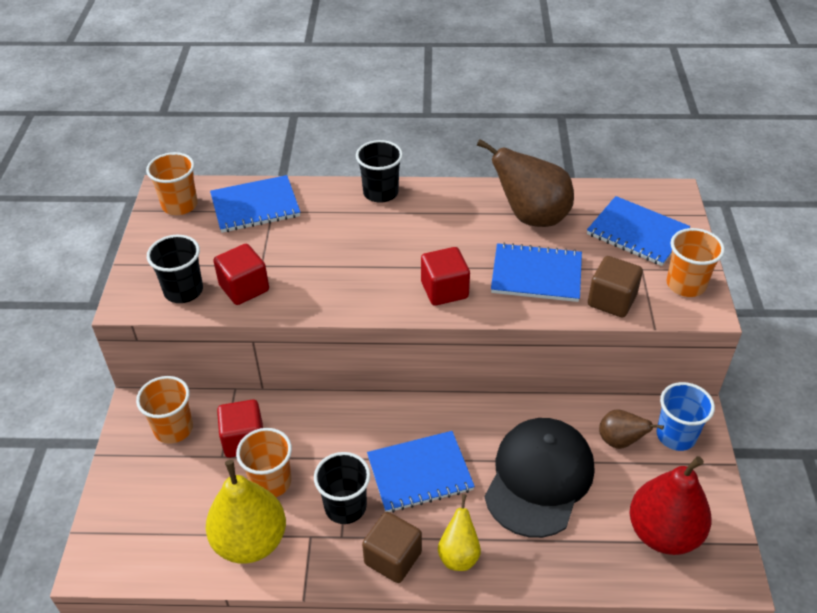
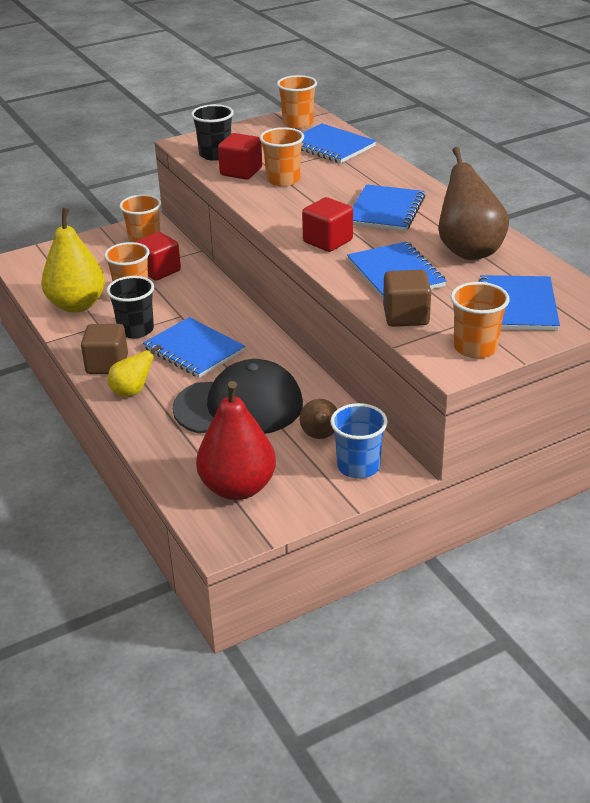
camera: 60 degrees right, 10 degrees down
(293, 267) = (283, 180): none -> orange cup
(380, 193) = (410, 182): black cup -> none
(419, 230) = (385, 210): none -> blue notebook

